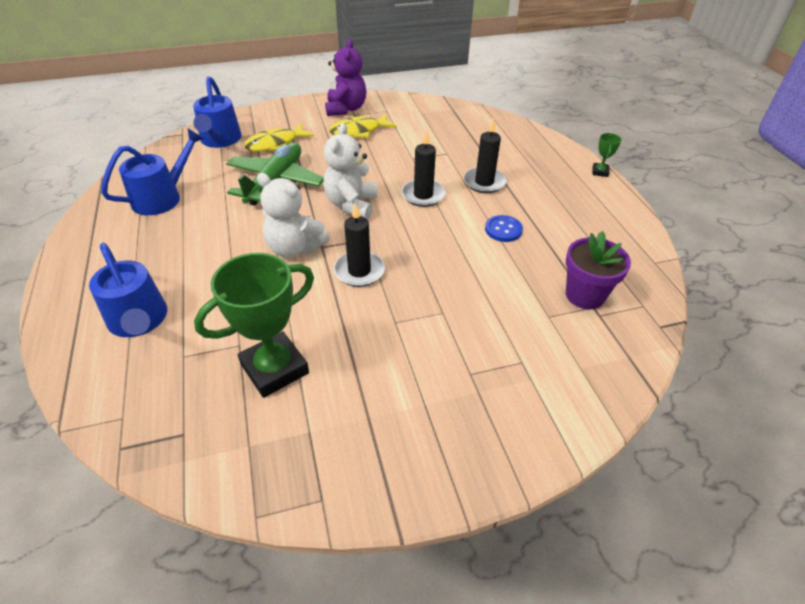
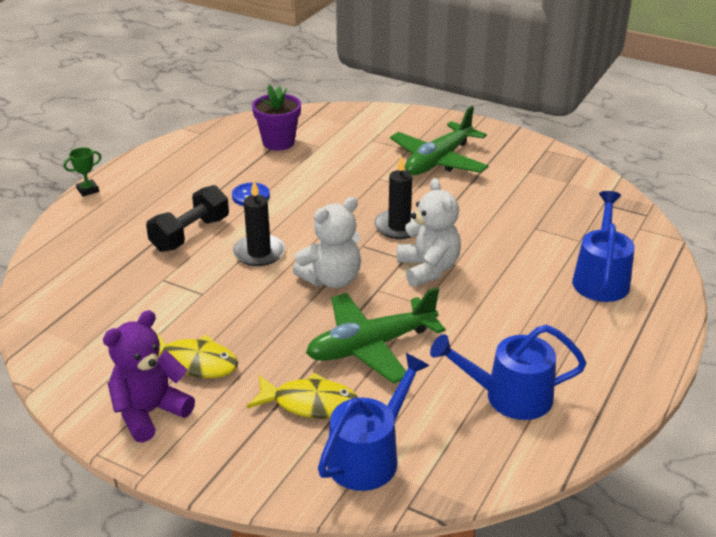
camera: 135 degrees left, 10 degrees down
(274, 368) = (522, 205): green trophy -> none
(420, 377) = (438, 161): none -> green plane
(484, 182) = (190, 234): black candle -> black dumbbell

